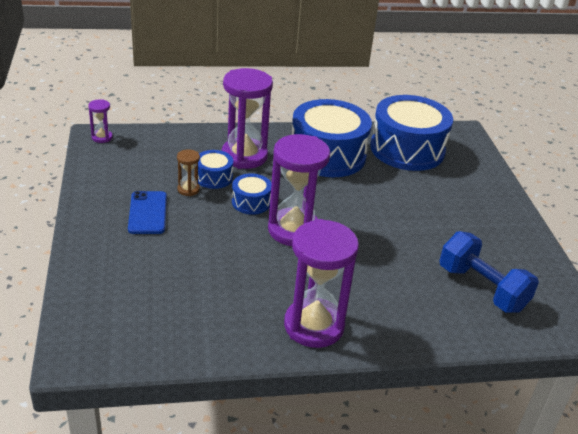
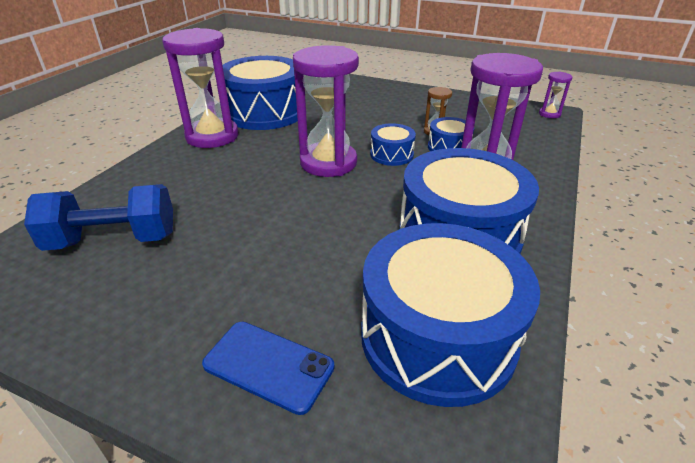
camera: 125 degrees right, 0 degrees up
(147, 213) = (411, 110): blue phone -> blue phone (268, 365)
(228, 315) = (265, 112): none -> blue drum

